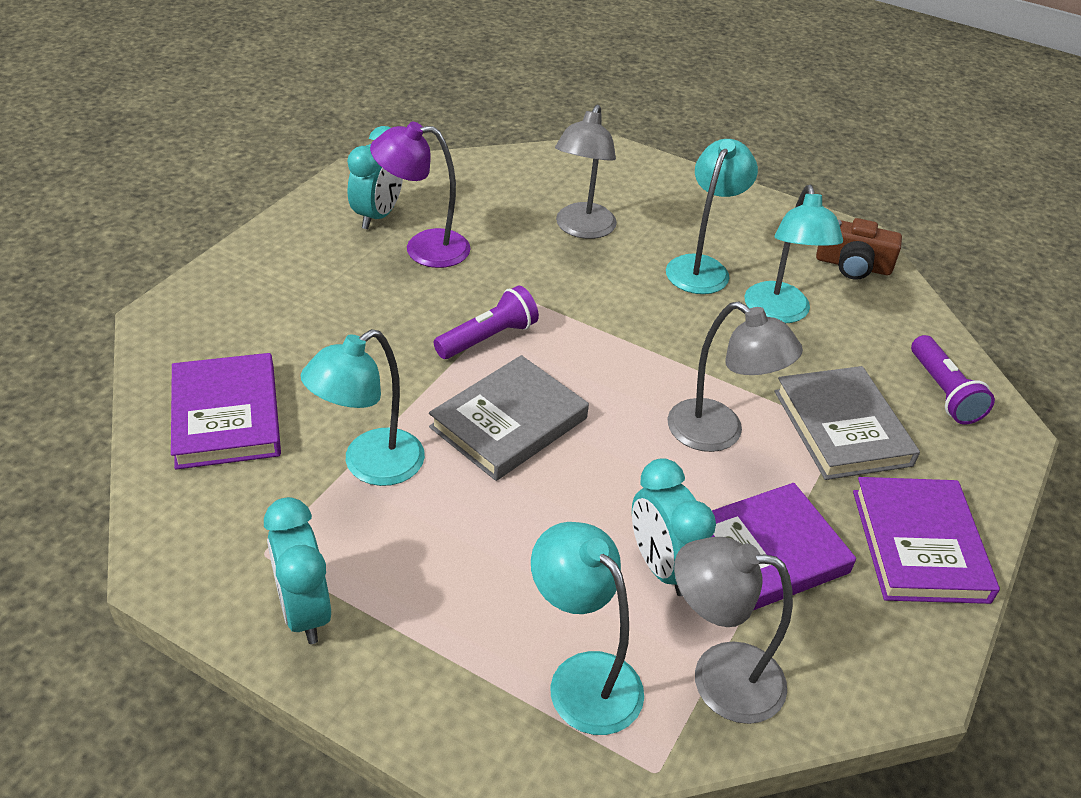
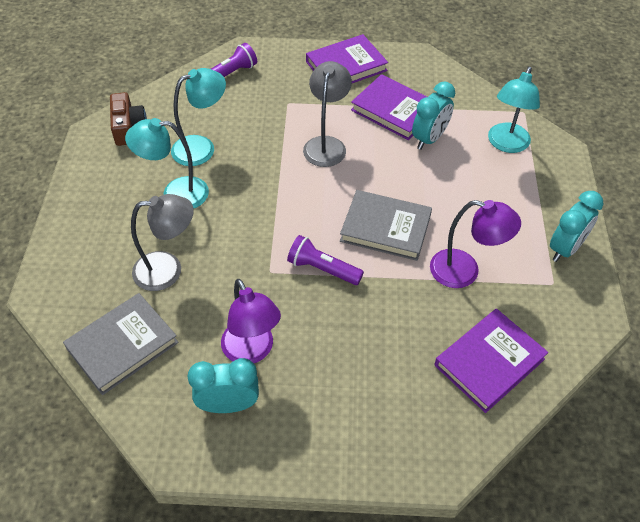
camera: 115 degrees left, 10 degrees up
(370, 466) = (465, 271): turquoise lamp -> purple lamp
(718, 677) = (468, 107): grey lamp -> none
(842, 428) = (286, 103): grey book -> grey book (122, 345)

